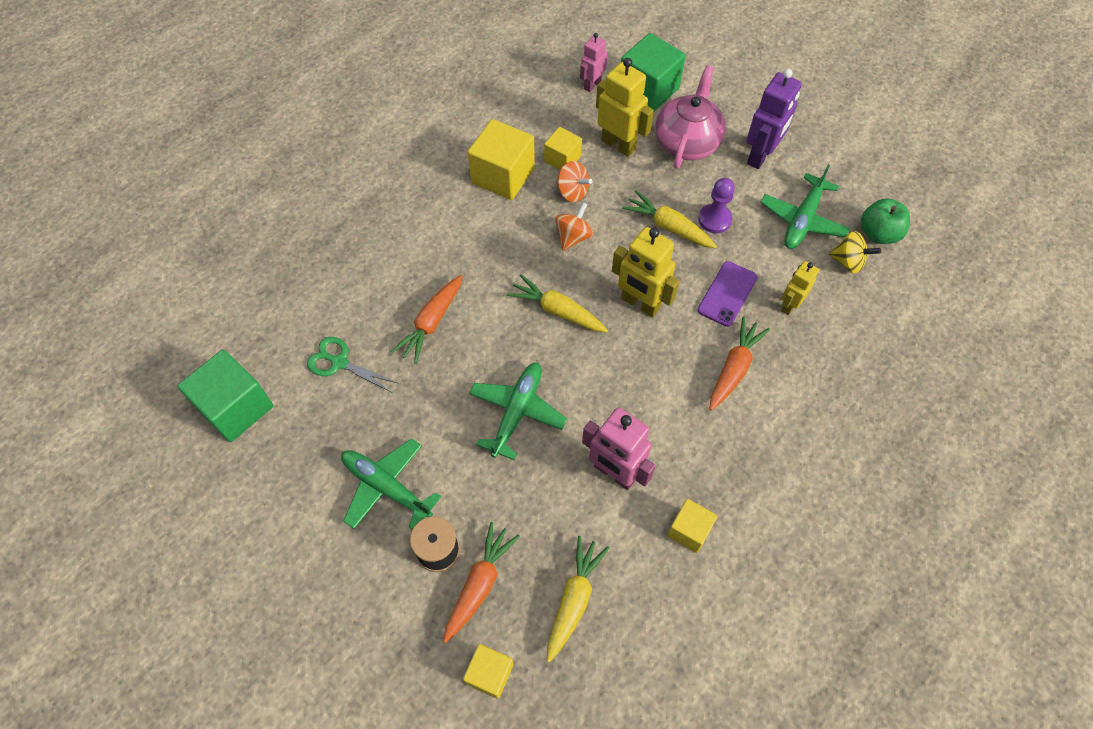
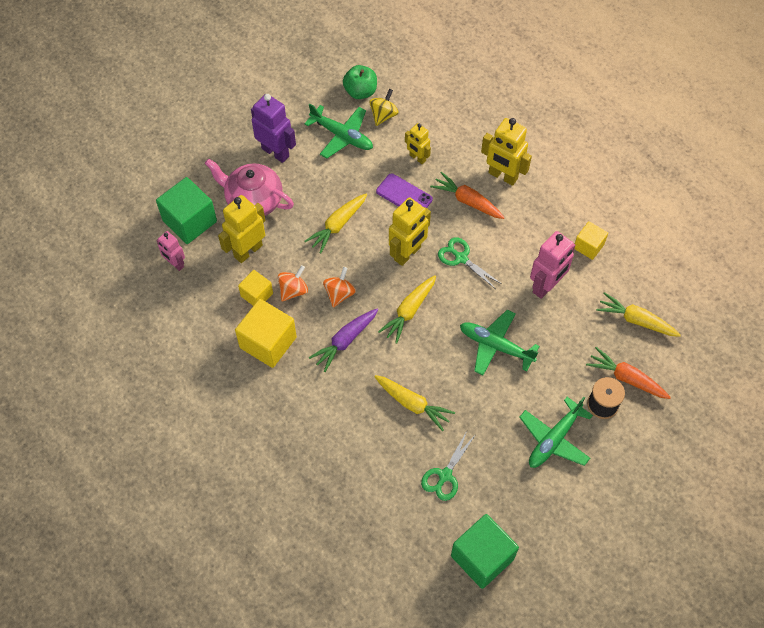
camera: 85 degrees left, 0 degrees up
(431, 322) = (412, 404): orange carrot -> yellow carrot
(489, 673) = (686, 375): yellow cube -> none
(510, 248) = (345, 341): none -> purple carrot
(573, 237) = (339, 294): orange spinning top -> orange spinning top turned 75 degrees clockwise
(643, 365) = (461, 258): none -> green scissors
(714, 219) = (334, 193): purple pawn -> none
(785, 411) = (502, 176): none -> yellow robot

